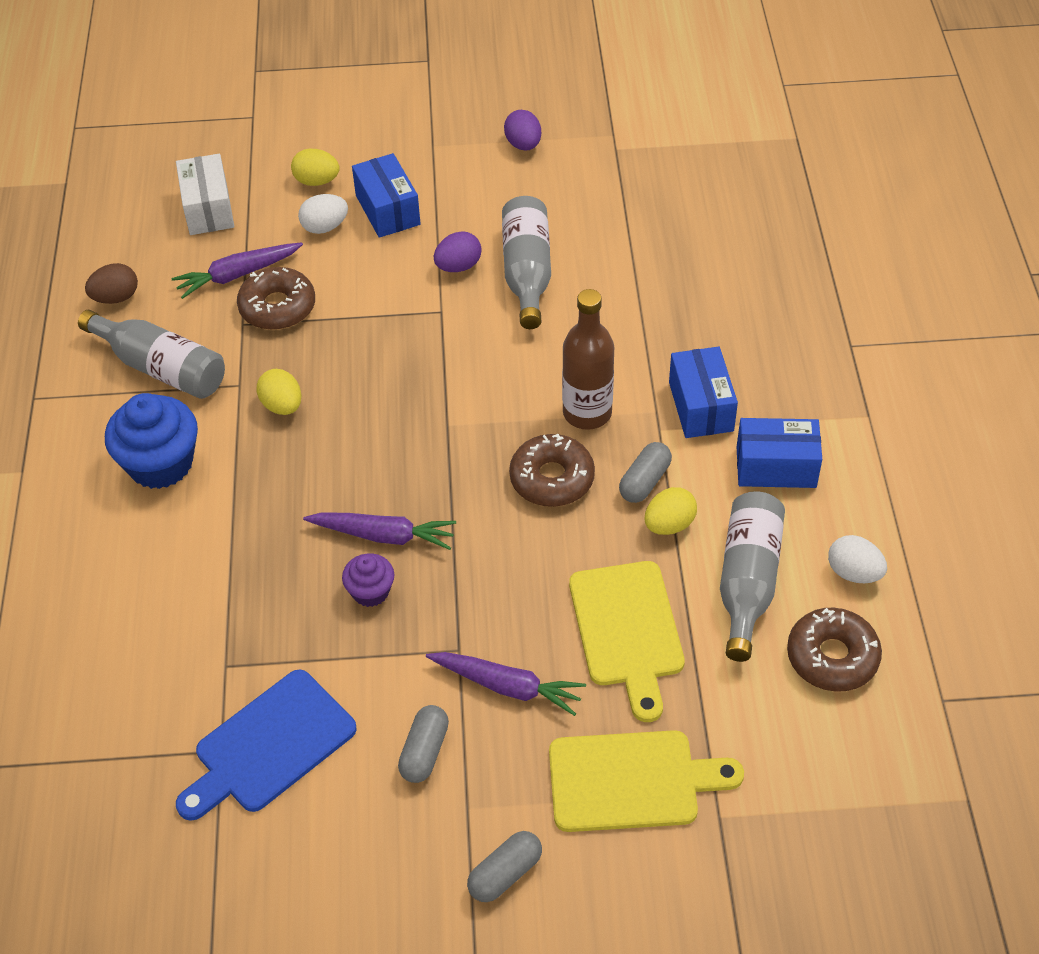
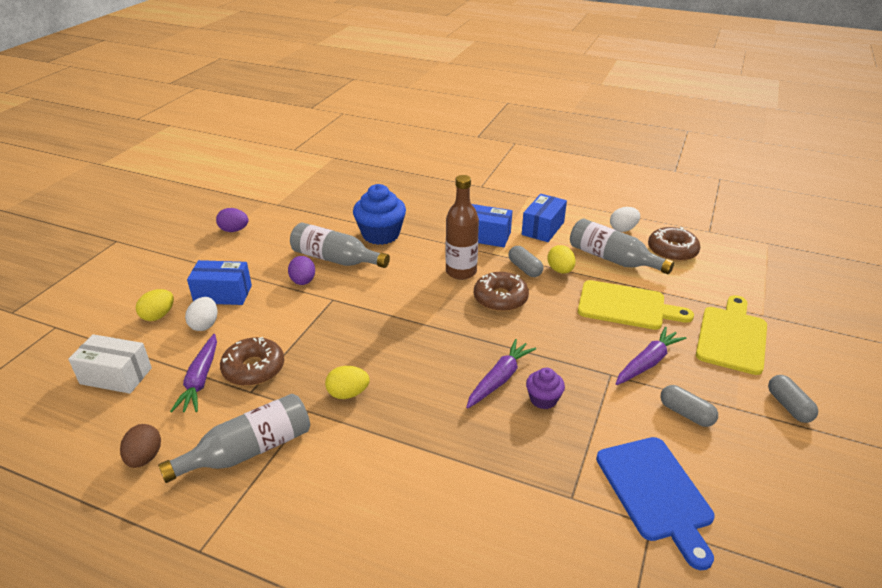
camera: 65 degrees left, 15 degrees down
(160, 463) = (347, 480): blue cupcake -> blue cupcake (381, 234)

